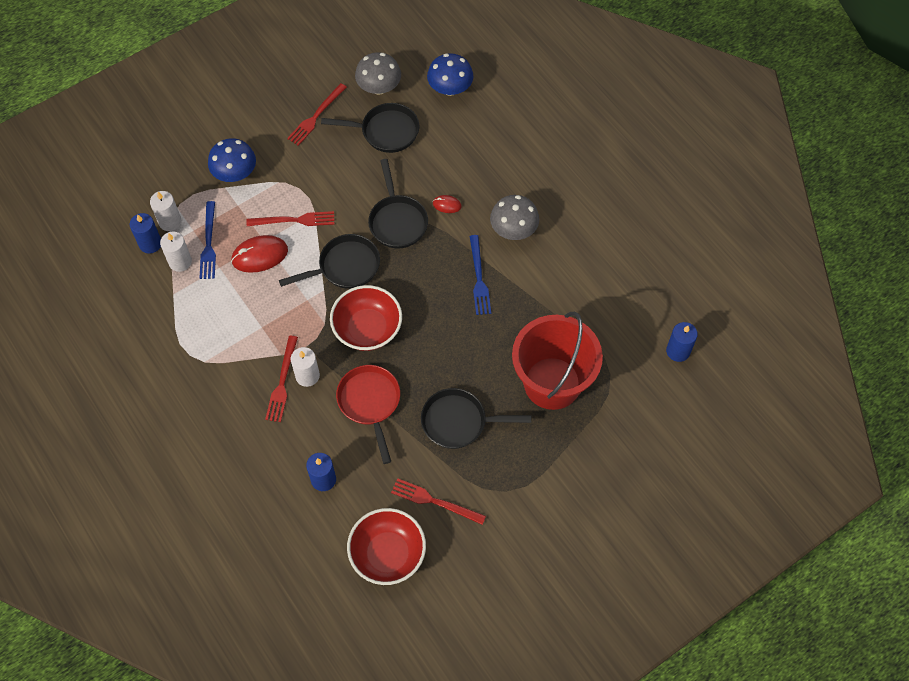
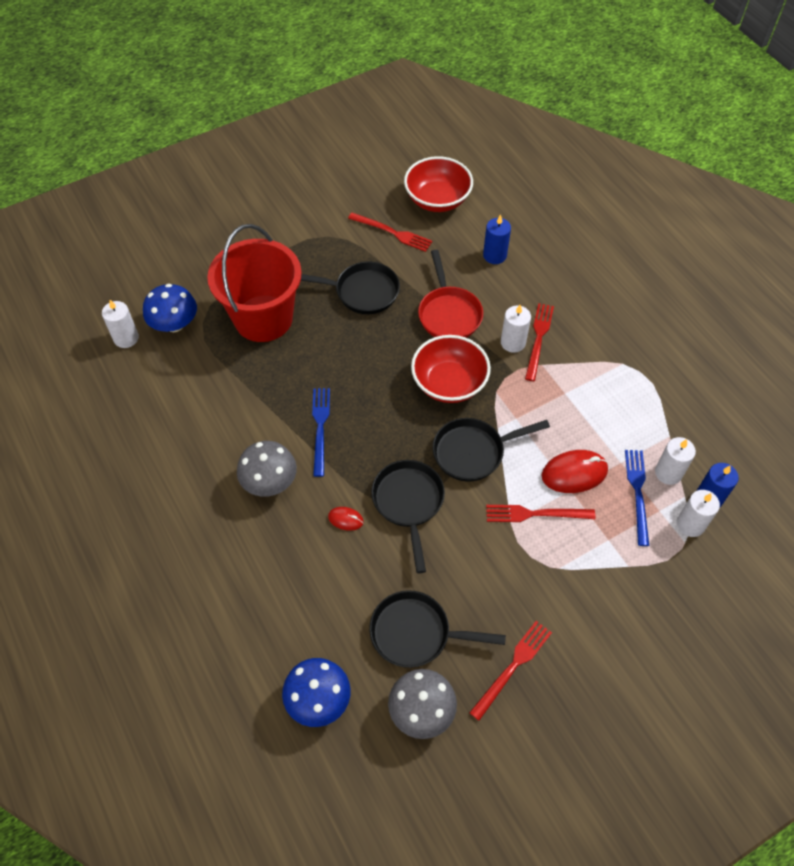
camera: 175 degrees left, 5 degrees down
(235, 173) = (617, 586): blue mushroom -> blue mushroom (174, 324)
(678, 351) = (126, 338): blue candle -> white candle

